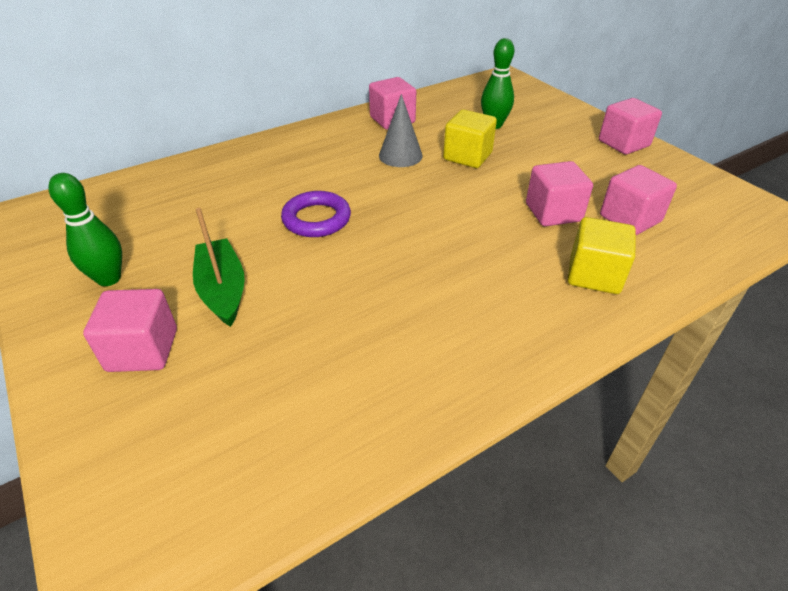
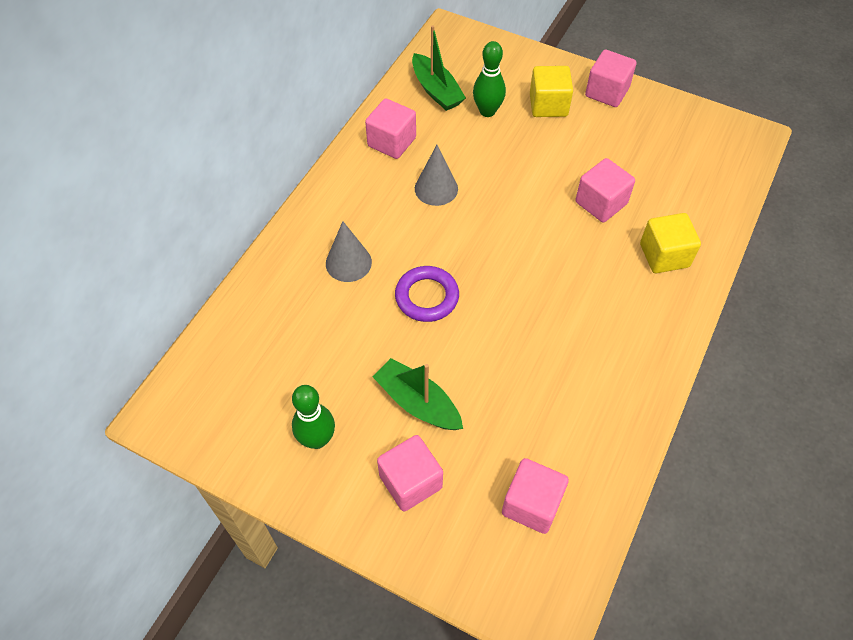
camera: 30 degrees left, 15 degrees up
(277, 175) = (348, 262): none -> grey cone
(460, 103) = (436, 90): none -> green boat
(467, 156) = (493, 164): yellow cube -> yellow cube (548, 105)
(630, 219) = (658, 184): pink cube -> pink cube (531, 504)

